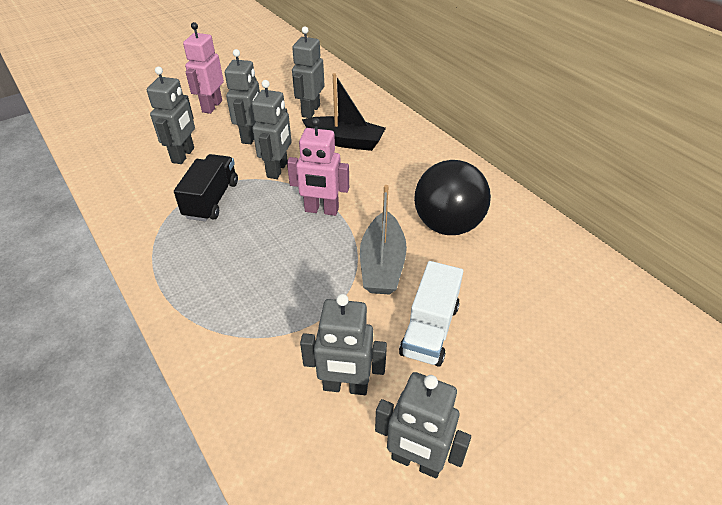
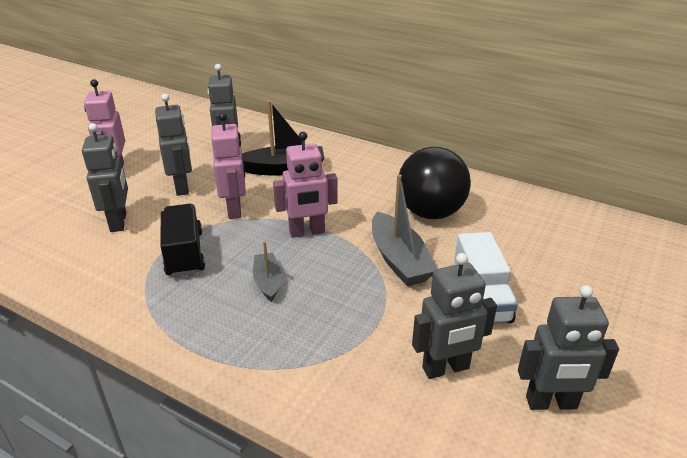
camera: 25 degrees left, 10 degrees down
(257, 247) = (268, 282): none -> grey boat
(278, 170) = (235, 209): grey robot -> pink robot

